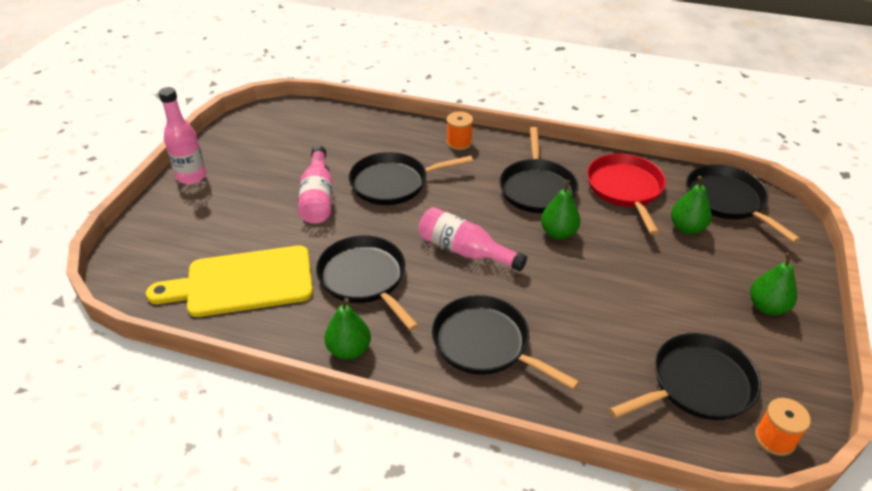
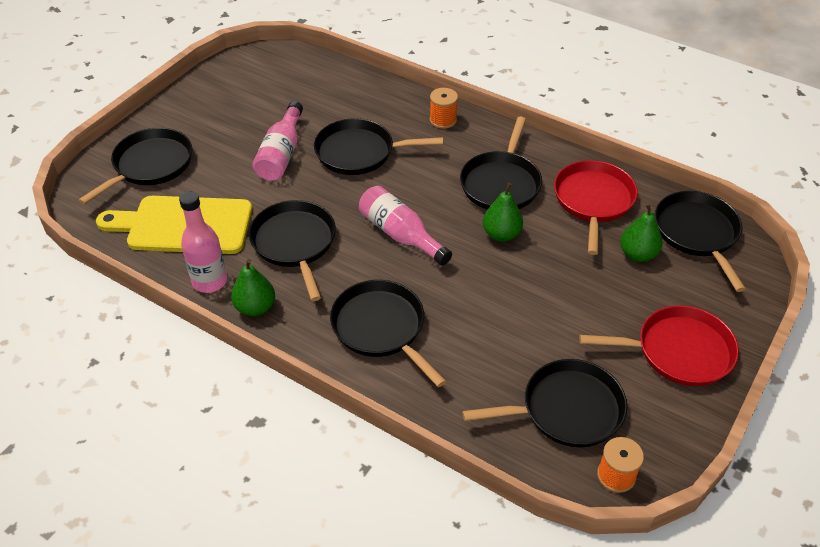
camera: 15 degrees right, 5 degrees up
(186, 230) = (150, 165): none -> black pan
(191, 176) = (172, 112): pink bottle -> pink bottle (209, 281)
(767, 307) = (679, 351): green pear -> red pan

